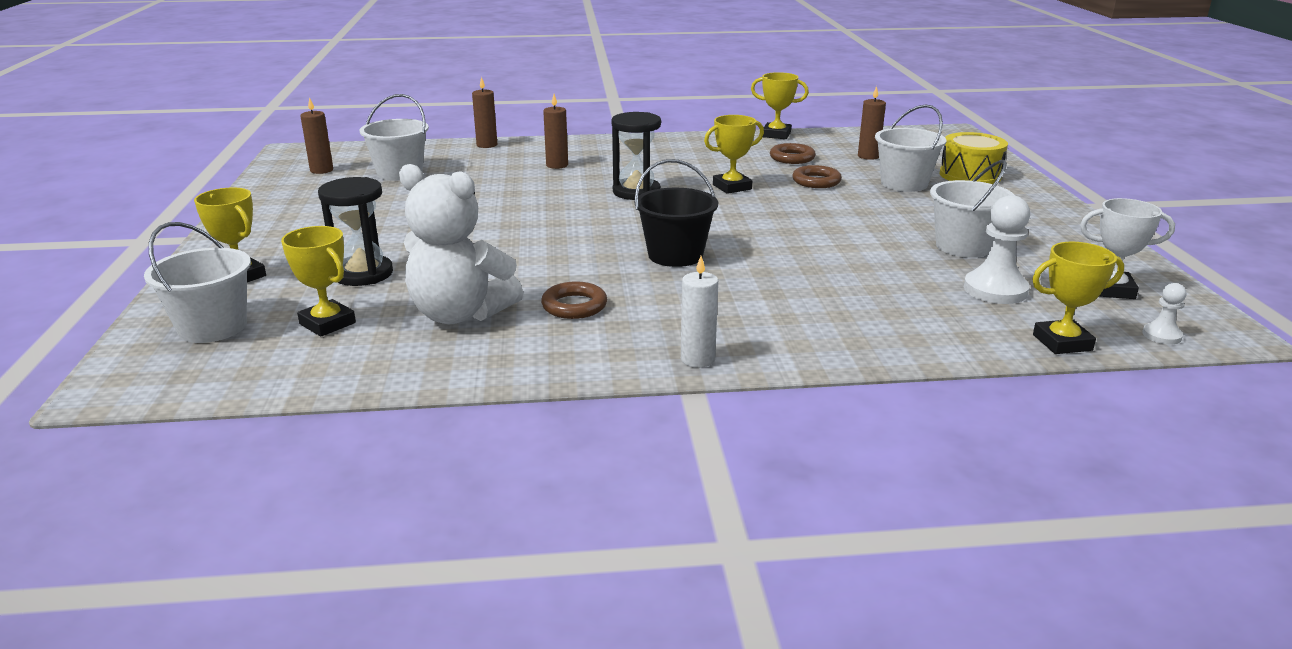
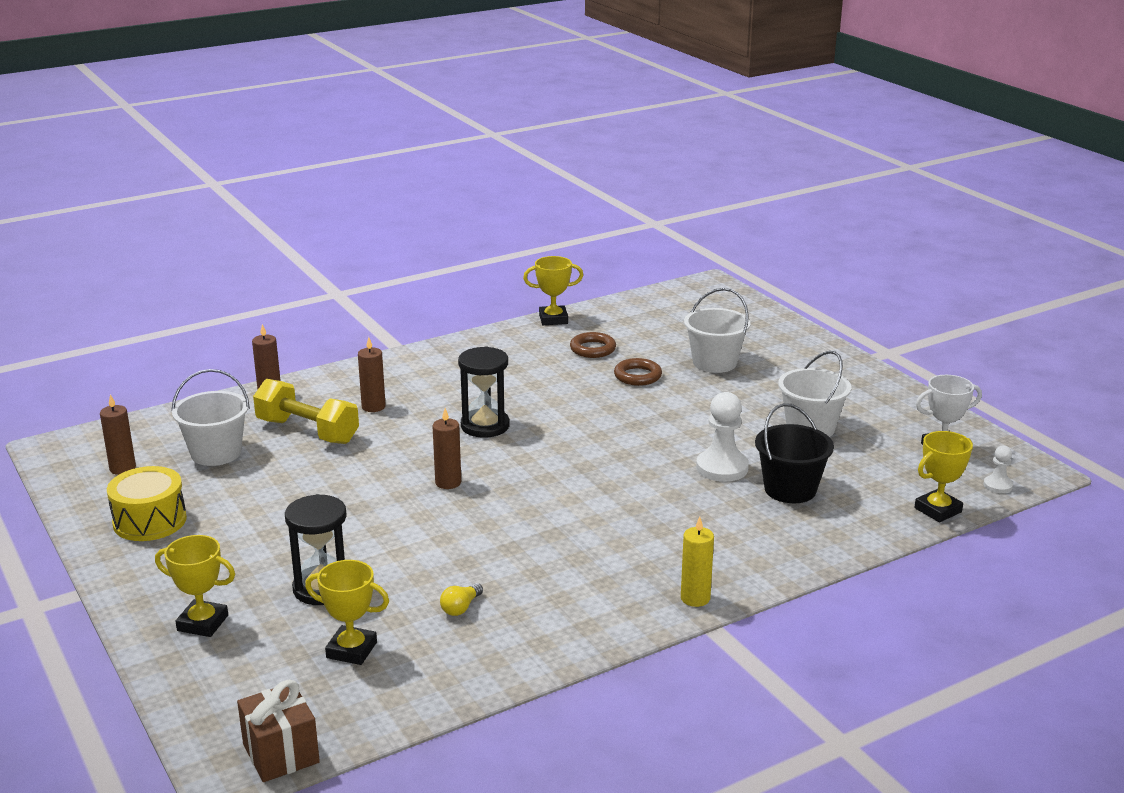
camera: 25 degrees left, 0 degrees up
(166, 387) = (281, 753): none -> brown gift
(213, 327) = (247, 684): white bucket -> none
(460, 314) = (461, 608): white teddy bear -> yellow light bulb
(485, 171) = (307, 431): none -> yellow dumbbell
(574, 306) = (551, 572): brown ring -> none
(675, 255) = (587, 495): black bucket -> black bucket (790, 489)
(697, 359) = (695, 598): white candle -> yellow candle
(732, 187) = (568, 400): yellow trophy -> none
(868, 156) = (659, 333): brown candle -> brown candle (448, 482)
(970, 175) = (762, 340): yellow drum -> yellow drum (150, 521)
(995, 290) = (862, 470): white pawn -> white pawn (722, 468)

